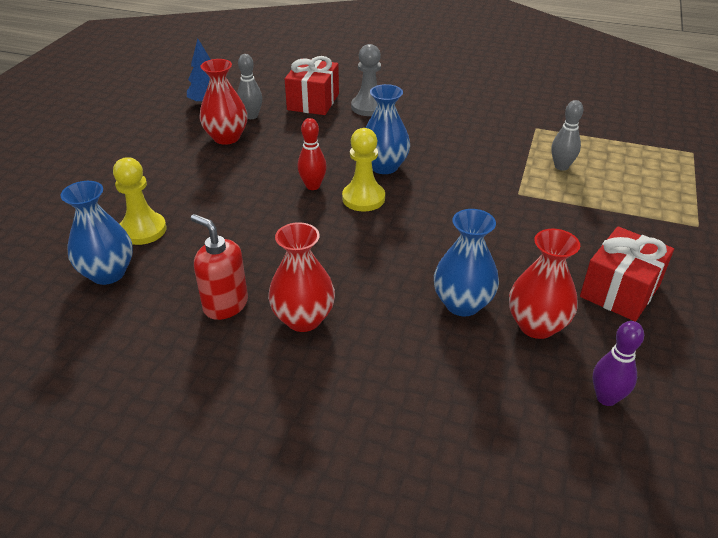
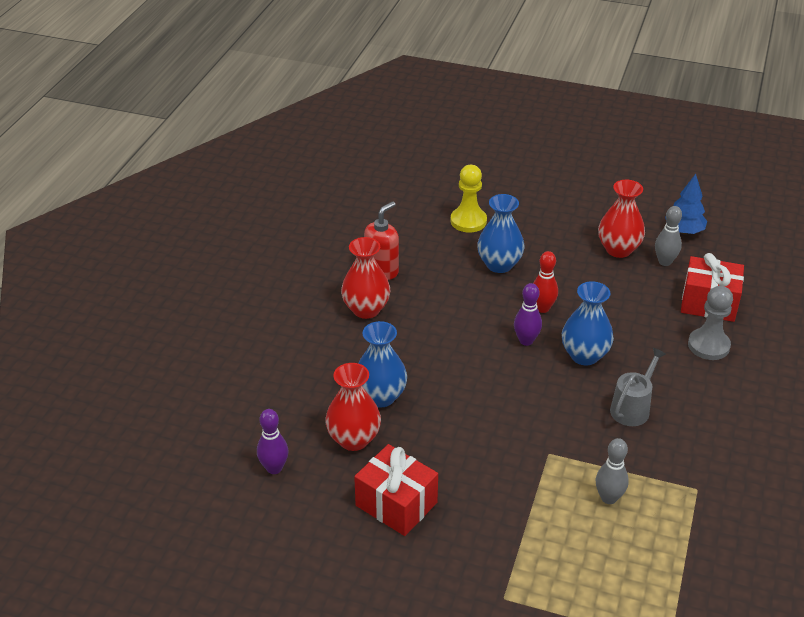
camera: 90 degrees right, 0 degrees up
(108, 273) = (416, 213): blue vase -> blue vase (499, 264)
(363, 198) = (526, 341): yellow pawn -> purple bowling pin
(451, 147) = (632, 408): none -> grey watering can

